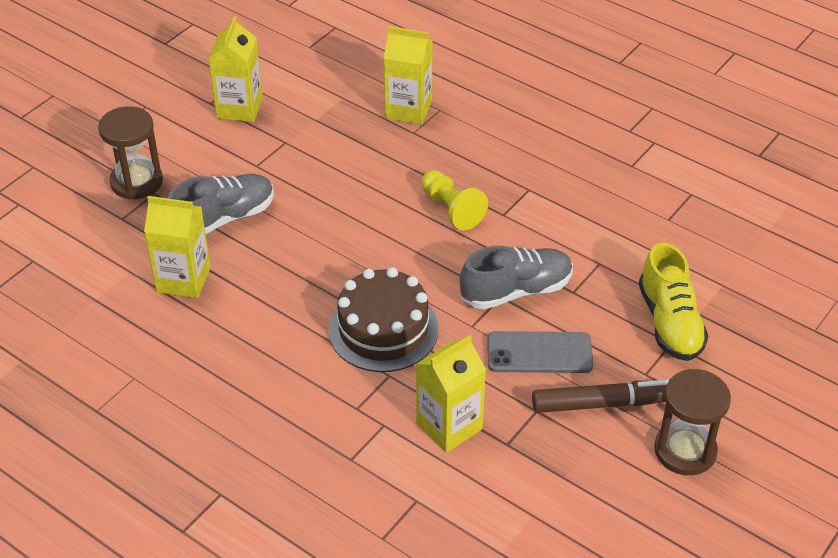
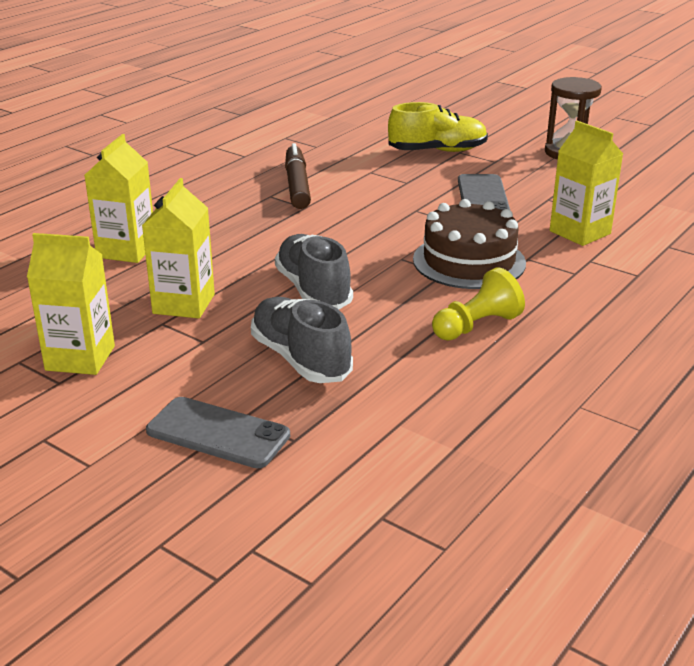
camera: 90 degrees left, 15 degrees down
(136, 182) = (218, 433): brown hourglass -> grey phone
(183, 279) = (410, 381): yellow carton -> yellow carton (184, 304)
(451, 209) = (296, 229): yellow pawn -> yellow pawn (476, 326)
(516, 291) = (408, 203): grey shoe -> grey shoe (313, 290)
(603, 403) = (531, 175): brown marker -> brown marker (297, 185)

